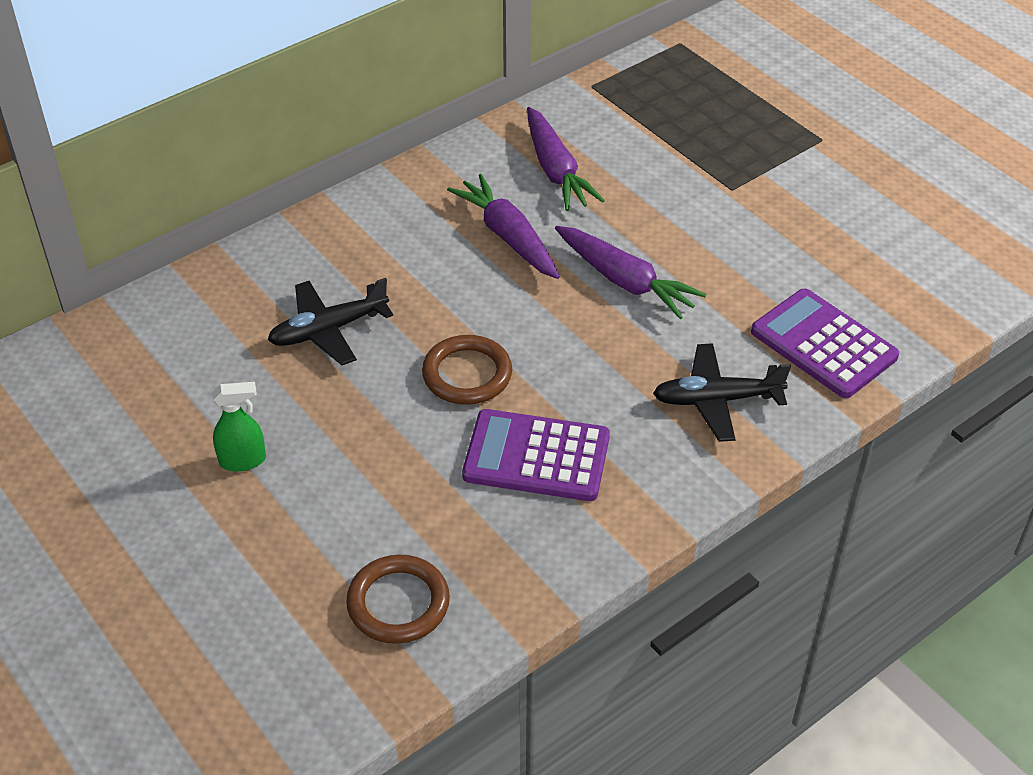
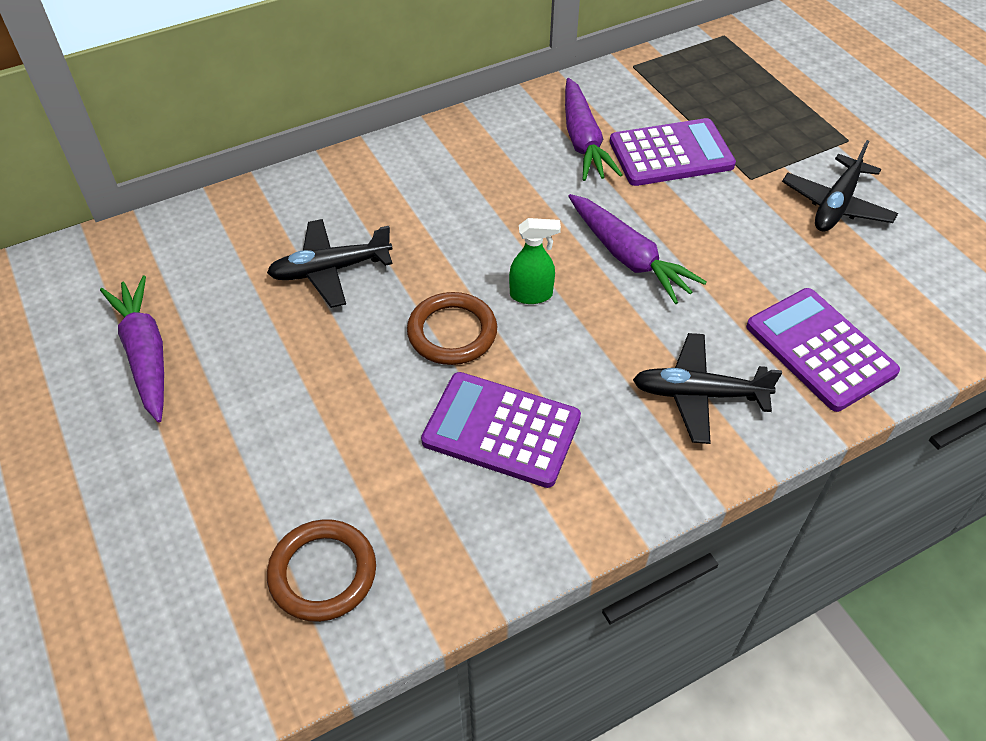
camera: 10 degrees right, 5 degrees up
(243, 460) = (213, 392): green spray bottle -> green spray bottle (531, 295)
(508, 236) = (523, 199): purple carrot -> purple carrot (146, 354)
(648, 173) = (671, 154): none -> purple calculator
(819, 205) = (836, 205): none -> black plane

